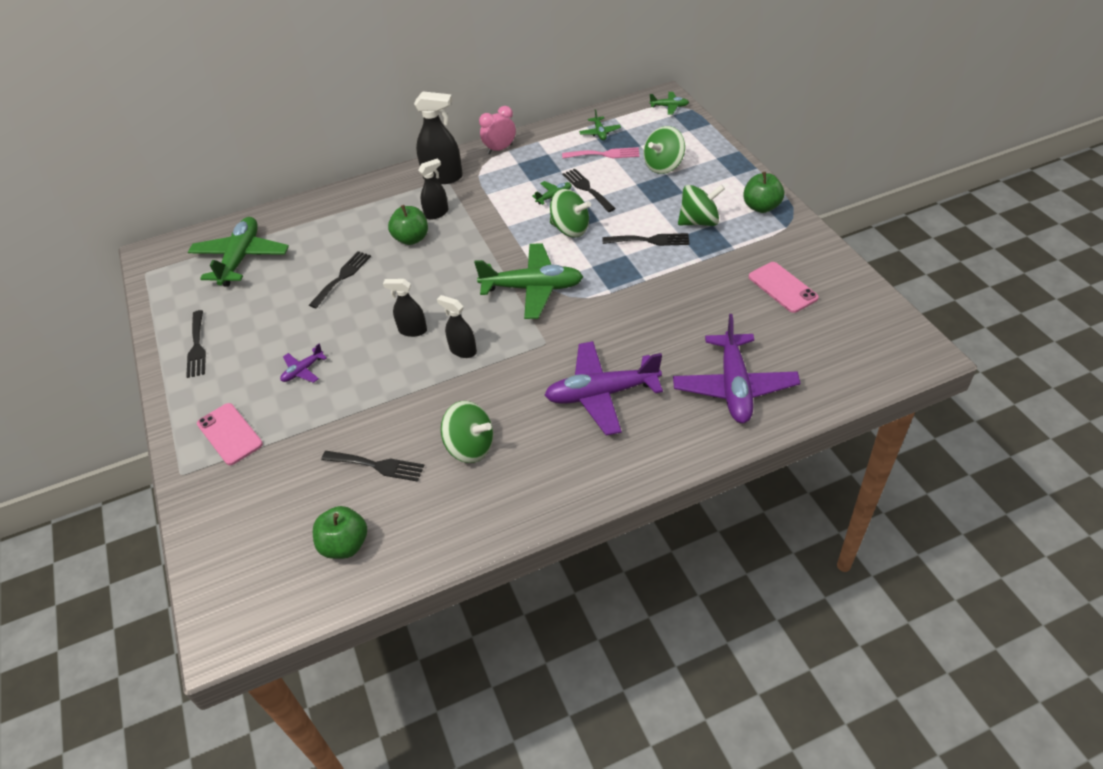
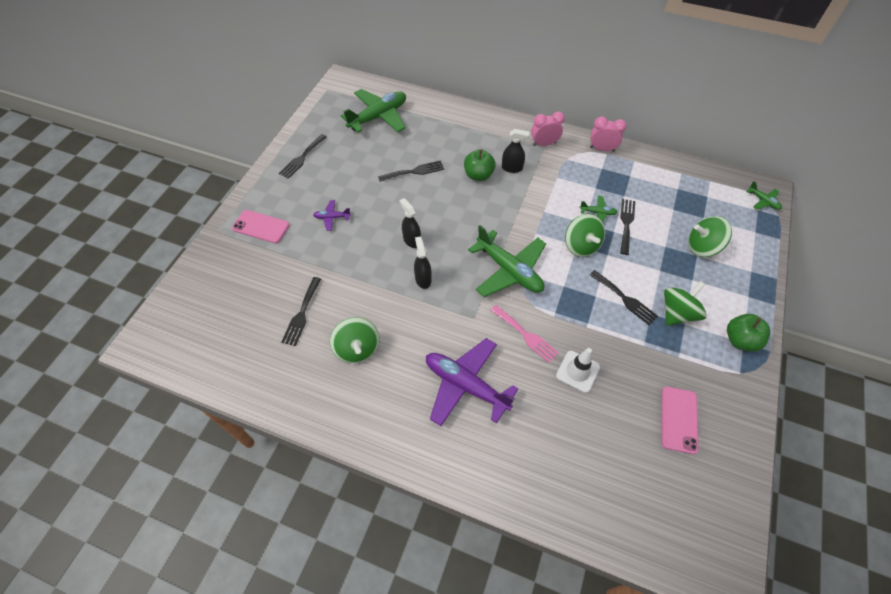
camera: 40 degrees right, 10 degrees up
(229, 434) = (261, 227): pink phone -> pink phone turned 75 degrees counterclockwise
(345, 545) = (237, 348): green apple -> none
(377, 465) = (302, 314): black fork -> black fork turned 45 degrees clockwise
(443, 177) = (544, 144): black spray bottle -> pink clock
(600, 132) = (685, 185): green plane -> none
(604, 154) = (669, 205): pink fork -> pink fork (526, 335)
(676, 314) = (577, 371): none -> white traffic cone
(699, 221) = (677, 313): green spinning top -> green spinning top turned 75 degrees counterclockwise
(734, 387) = (553, 463): purple plane -> none

